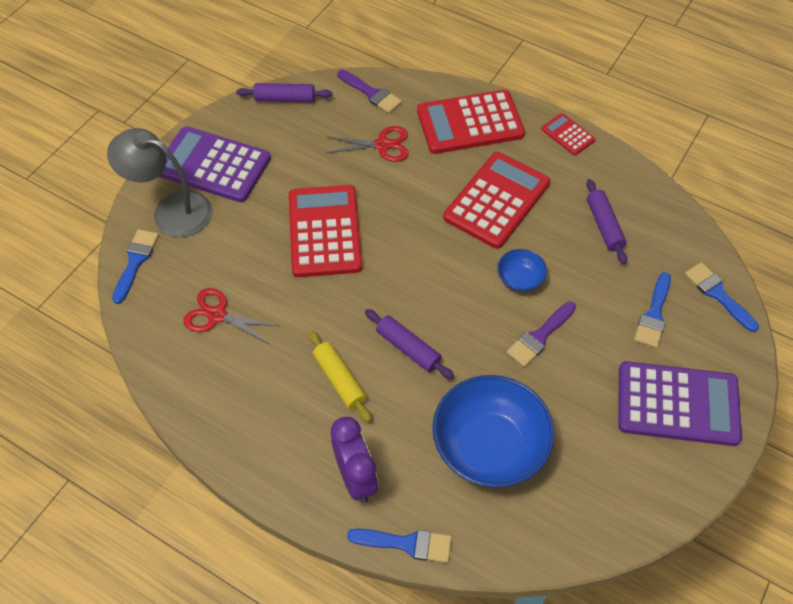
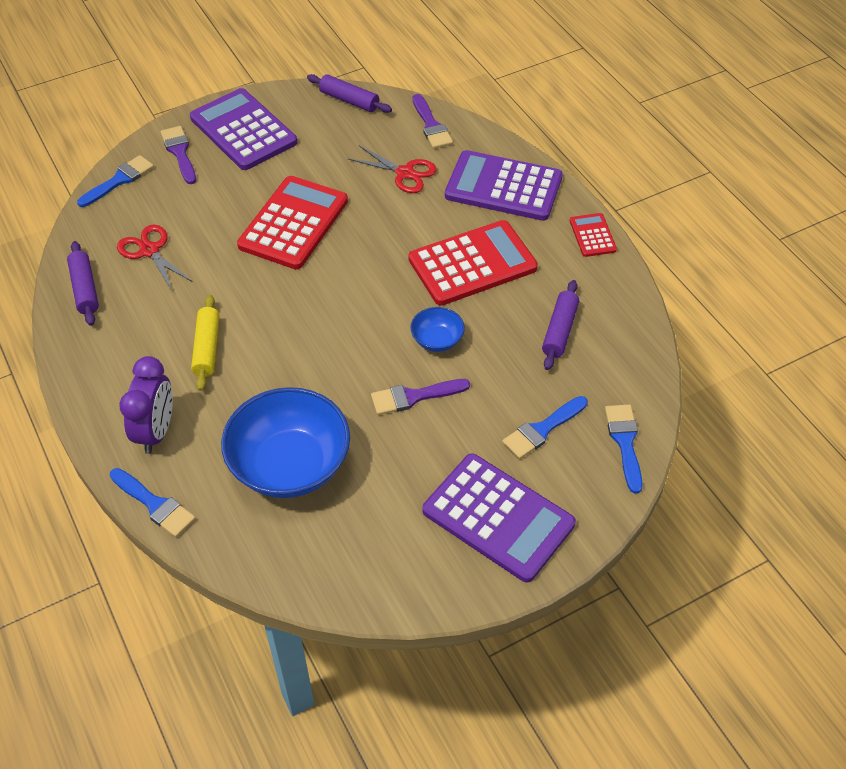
camera: 30 degrees right, 5 degrees down
(171, 211) = (179, 152): grey lamp -> purple brush
(408, 348) = (286, 350): purple rolling pin -> purple rolling pin (85, 289)
(470, 123) = (503, 187): red calculator -> purple calculator

